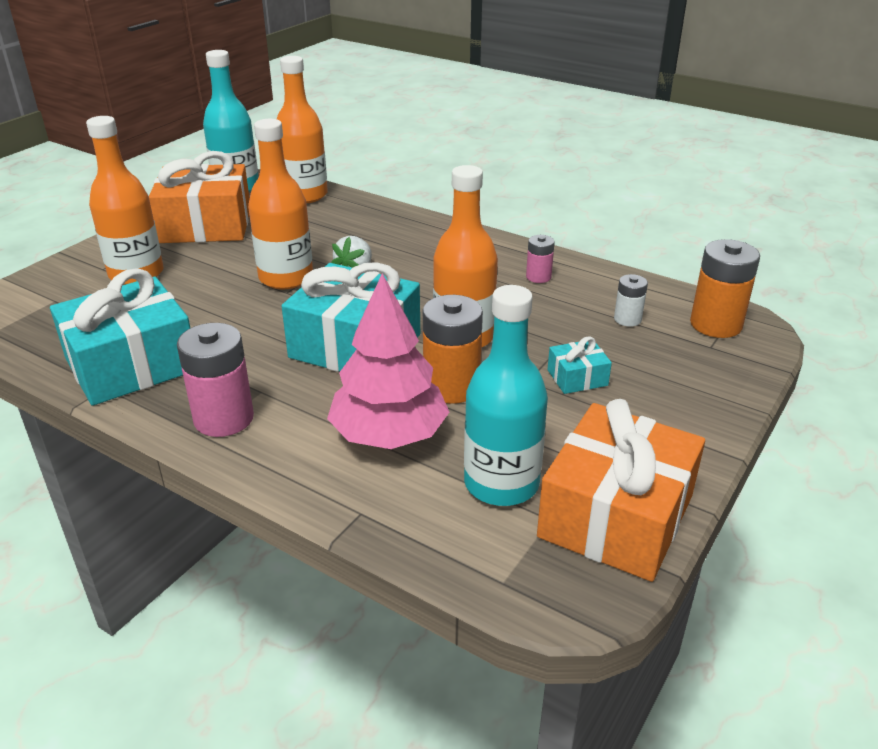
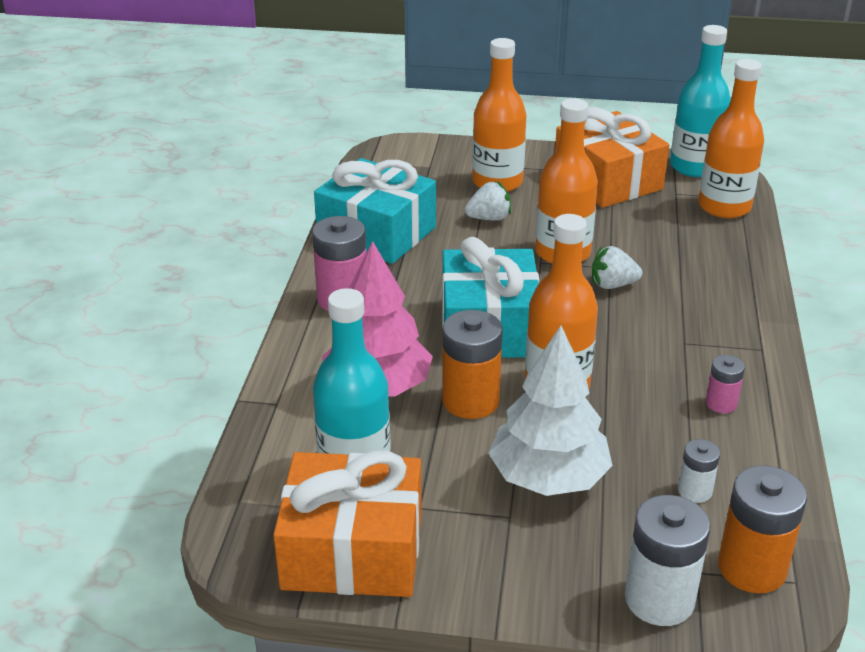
camera: 65 degrees right, 0 degrees up
(189, 296) = (489, 218): none -> white strawberry
(577, 377) = (548, 478): turquoise gift -> white tree
(734, 371) = (659, 599): none -> white battery

